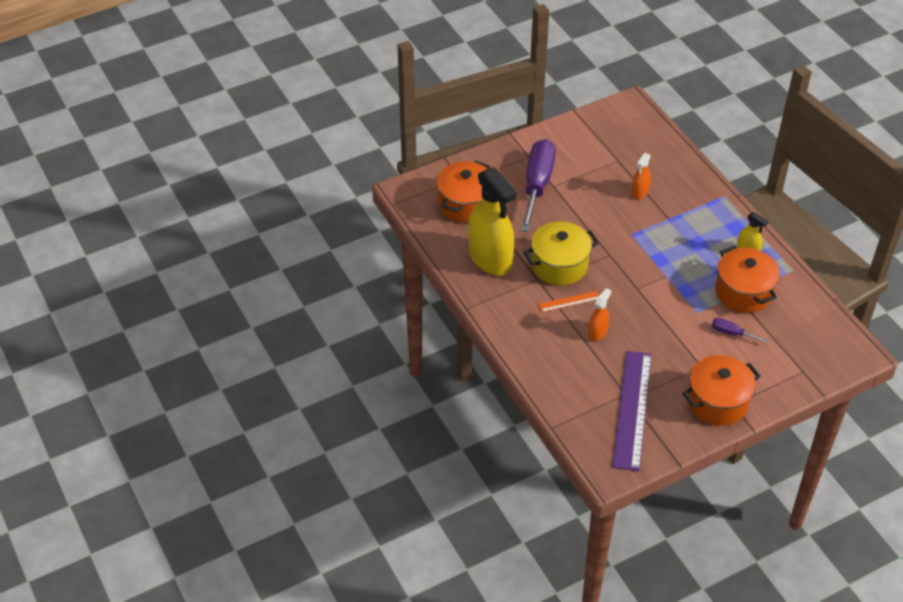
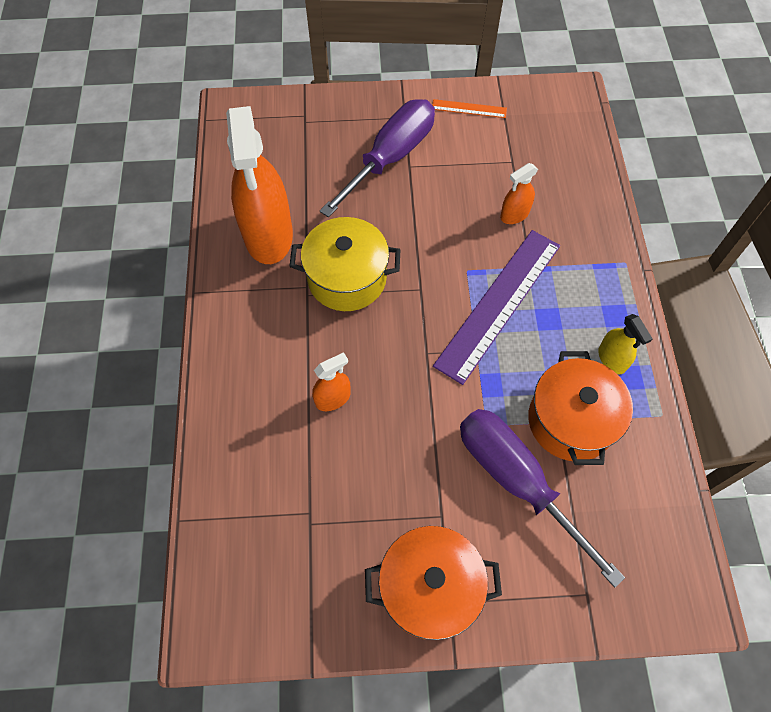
camera: 25 degrees right, 15 degrees up
(465, 204) = (288, 151): orange pot -> none
(490, 258) = (268, 235): yellow spray bottle -> orange spray bottle
(569, 301) = (325, 336): orange ruler -> orange ruler (469, 109)
(632, 409) = (303, 543): purple ruler -> purple ruler (498, 304)
(732, 333) = (516, 480): purple screwdriver -> purple screwdriver, size x2.31

